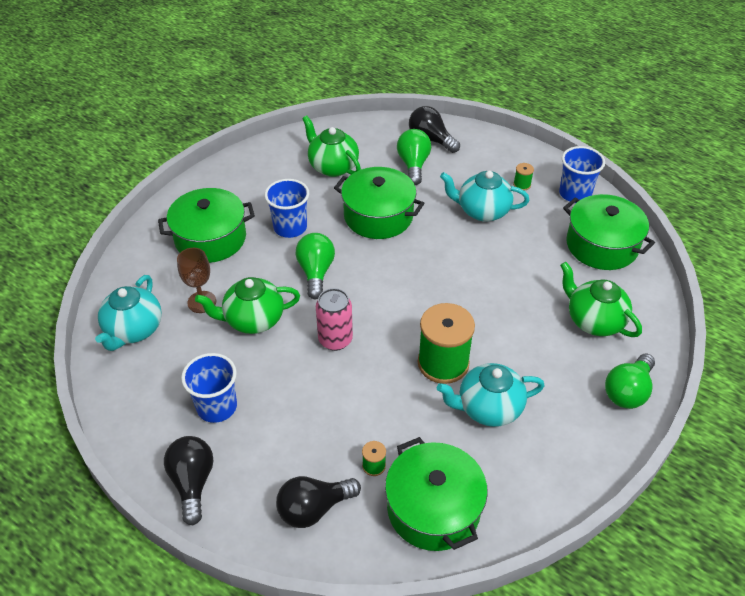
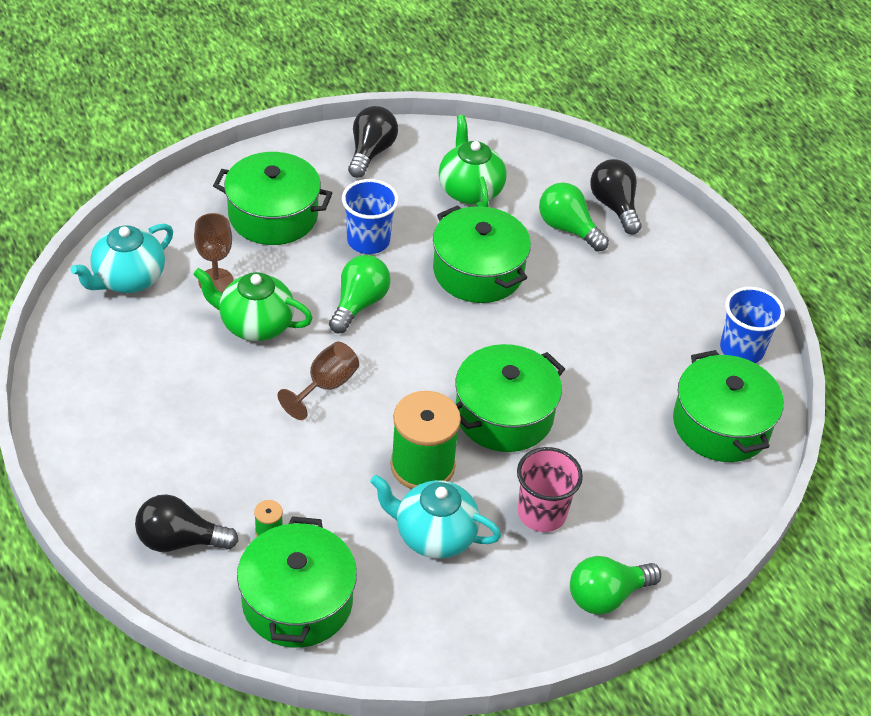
camera: 25 degrees right, 0 degrees up
(192, 482) = (83, 457): black light bulb -> black light bulb (370, 152)
(217, 407) = (156, 396): blue cup -> none
(335, 340) = (325, 386): pink can -> brown goblet
(413, 165) = (568, 228): green light bulb -> green light bulb turned 75 degrees counterclockwise
(468, 302) = (504, 414): none -> green pot
(482, 211) = (607, 319): turquoise teapot -> none
(522, 185) = (683, 309): green spool -> none
(544, 356) = (542, 513): none -> pink cup
(594, 320) = (634, 503): green teapot -> none

